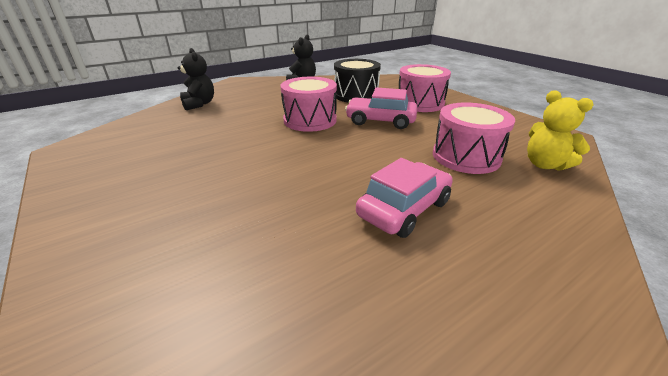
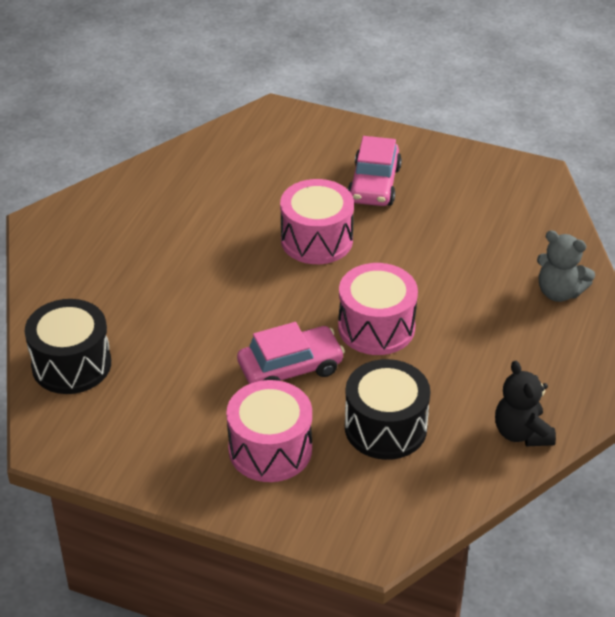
camera: 145 degrees right, 10 degrees up
(199, 104) = (559, 292): black teddy bear -> grey teddy bear
(404, 209) = (180, 250): pink car -> pink car (374, 184)
(466, 156) = (155, 341): pink drum -> pink drum (316, 240)
(545, 165) = (71, 364): yellow teddy bear -> black drum

